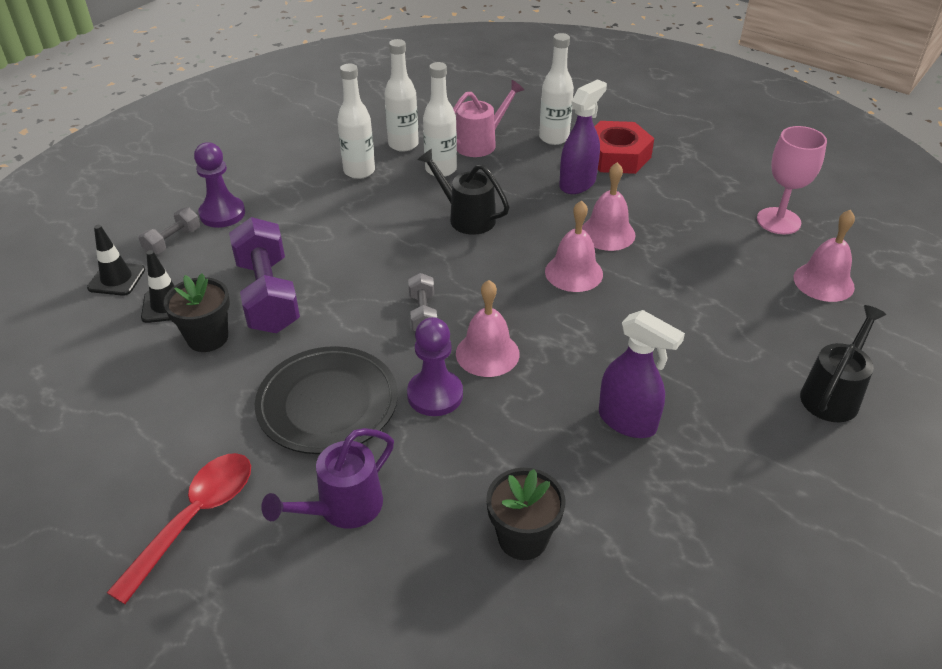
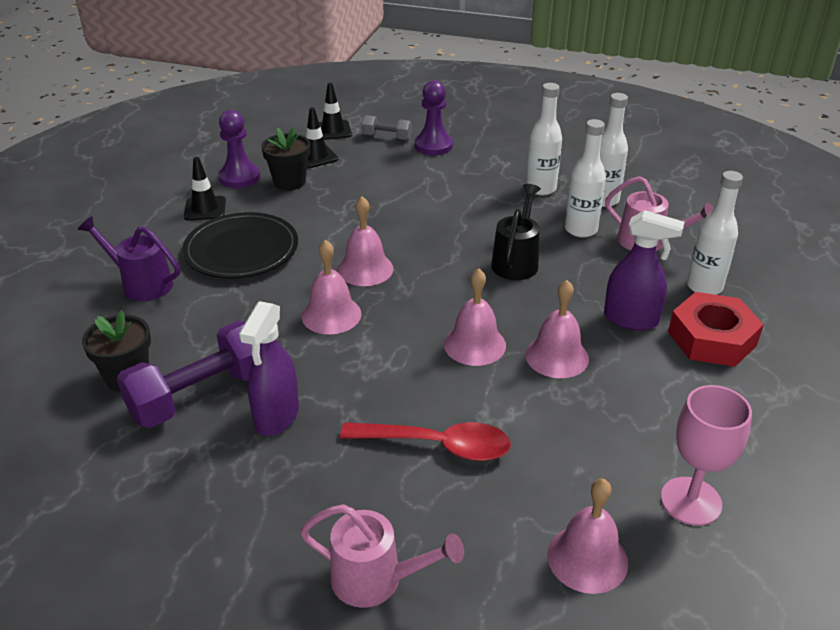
camera: 70 degrees right, 5 degrees down
(195, 518) = (121, 228): red spoon -> red spoon (437, 445)
(210, 424) = (205, 209): none -> black traffic cone
(268, 295) = (348, 192): purple dumbbell -> purple dumbbell (201, 395)
(423, 313) = (365, 269): grey dumbbell -> pink bell
(435, 395) = (270, 298): purple pawn -> purple pawn (239, 177)
(833, 394) = (377, 580): black watering can -> pink watering can

